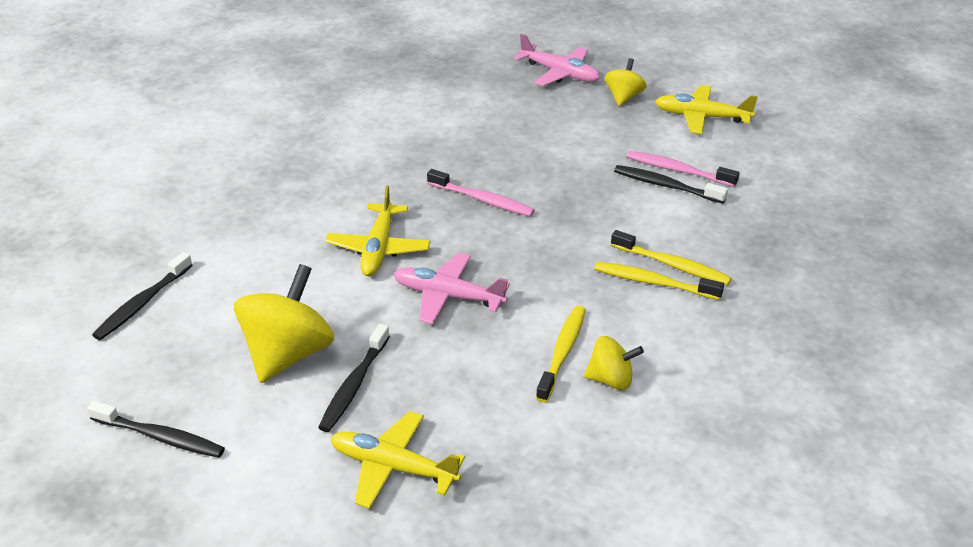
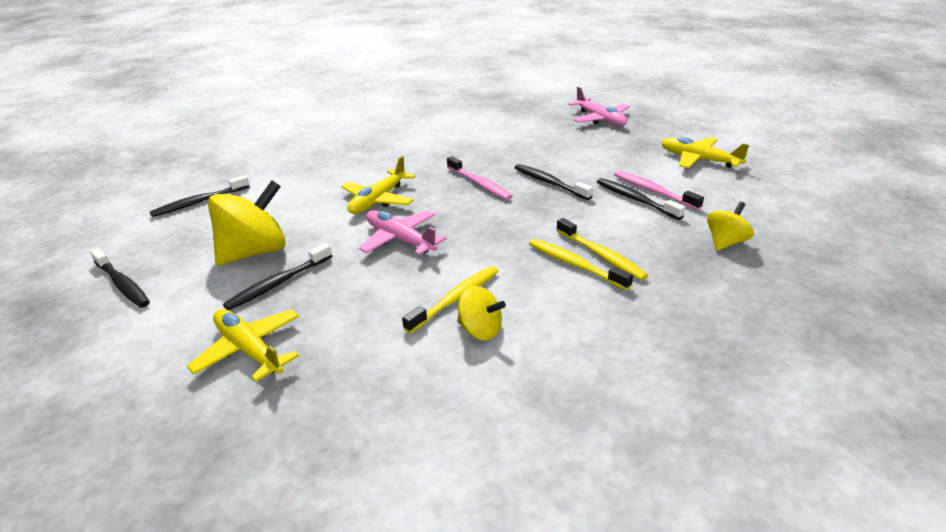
camera: 25 degrees right, 5 degrees down
(561, 182) = (549, 183): none -> black toothbrush
(624, 97) = (640, 139): yellow spinning top -> yellow spinning top (725, 242)

